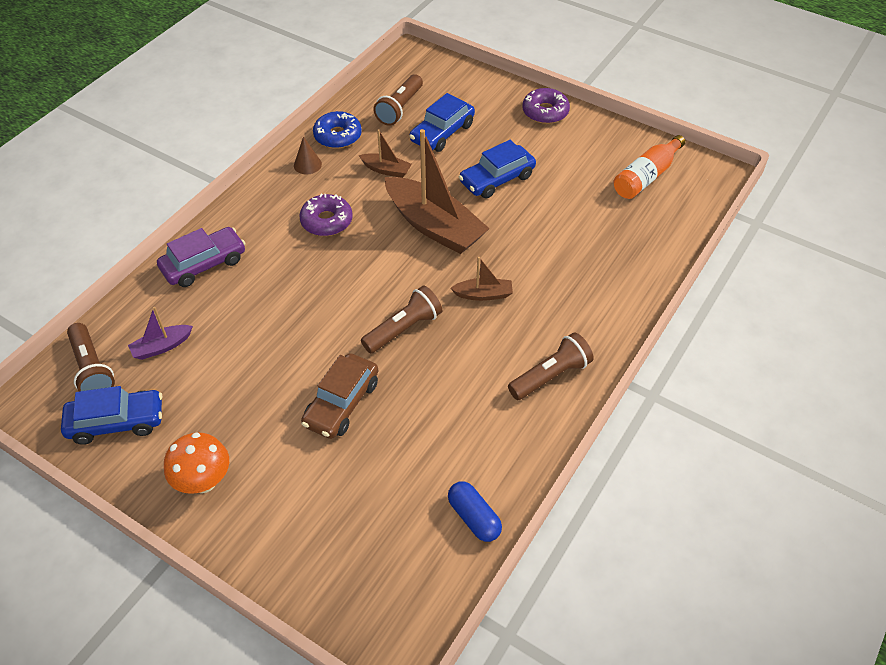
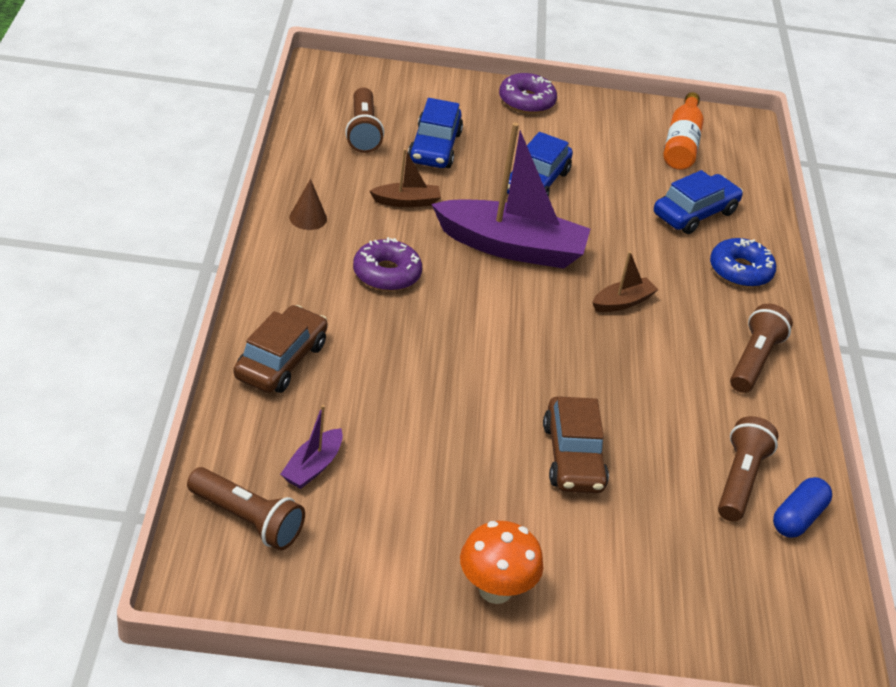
camera: 35 degrees left, 10 degrees down
(116, 422) = (334, 567): blue car -> blue car (695, 213)
(204, 264) = (281, 361): purple car -> brown car
(338, 136) = (316, 178): blue donut -> blue donut (740, 271)
(403, 328) = (571, 361): brown flashlight -> brown flashlight (739, 480)
(434, 226) = (511, 247): brown boat -> purple boat
(474, 517) = (798, 518): blue capsule -> blue capsule turned 75 degrees counterclockwise

